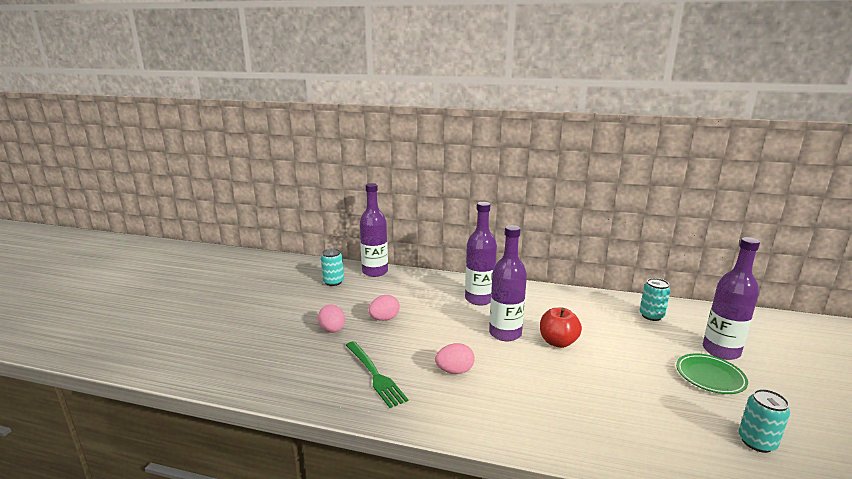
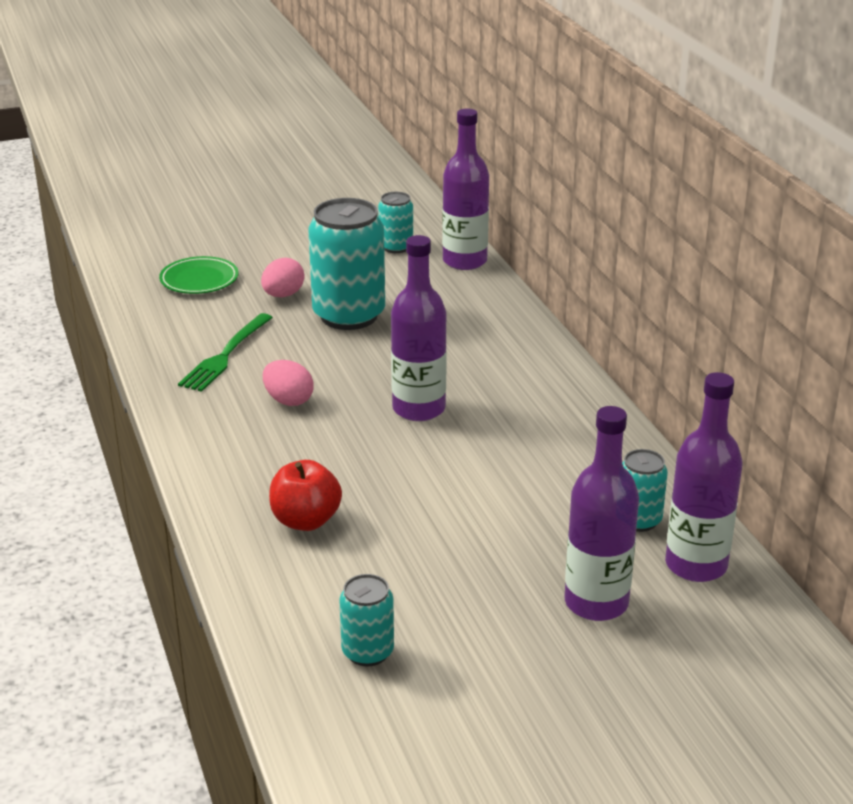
camera: 55 degrees right, 10 degrees up
(384, 319) = (349, 315): pink egg -> turquoise can
(479, 299) = (491, 362): purple bottle -> purple bottle (696, 565)
(558, 342) = (445, 454): red apple -> red apple (306, 521)
(710, 377) = (499, 599): green plate -> green plate (199, 280)

